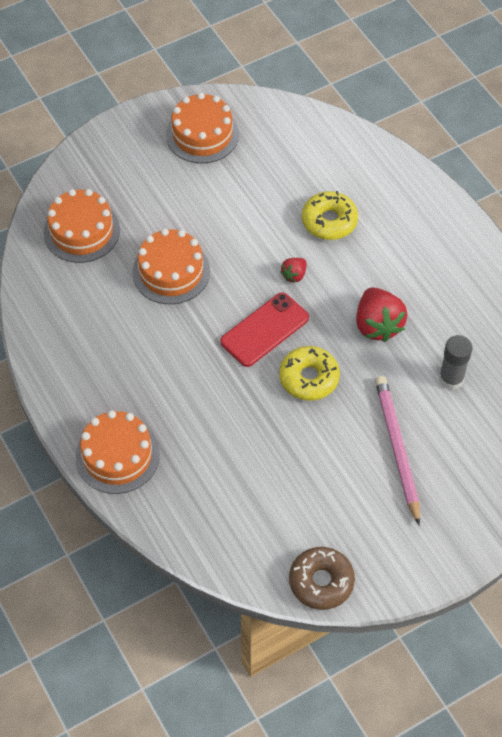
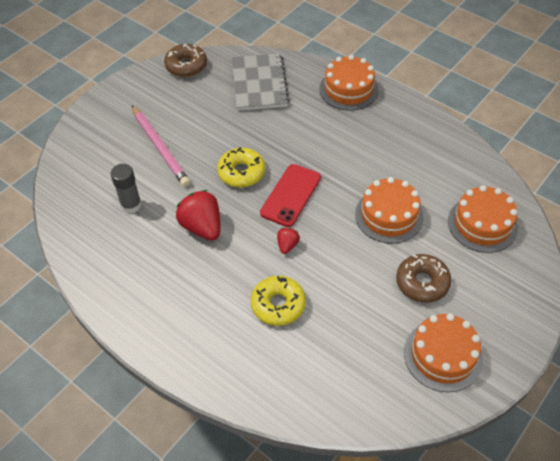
camera: 160 degrees right, 5 degrees down
(180, 197) = (422, 282): none -> brown donut
(231, 509) = (259, 83): none -> grey notebook

